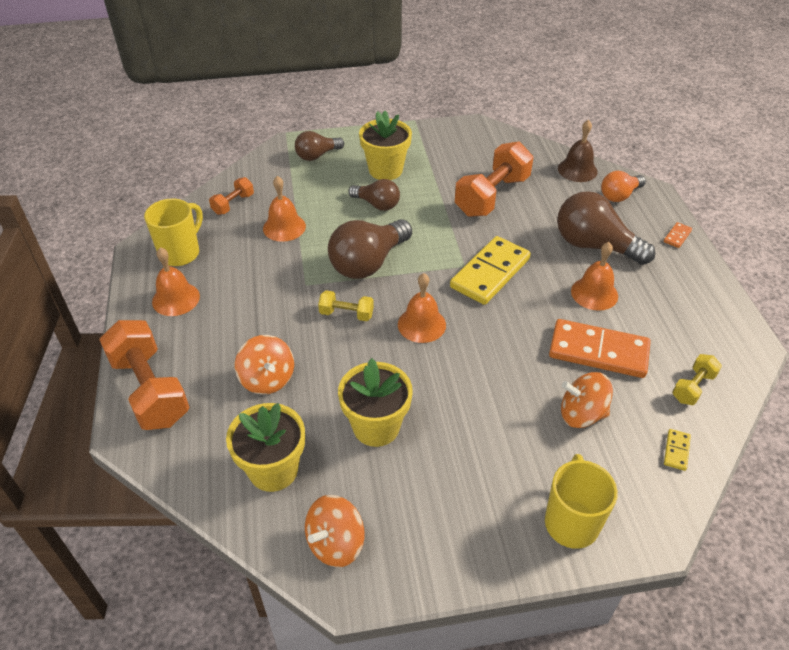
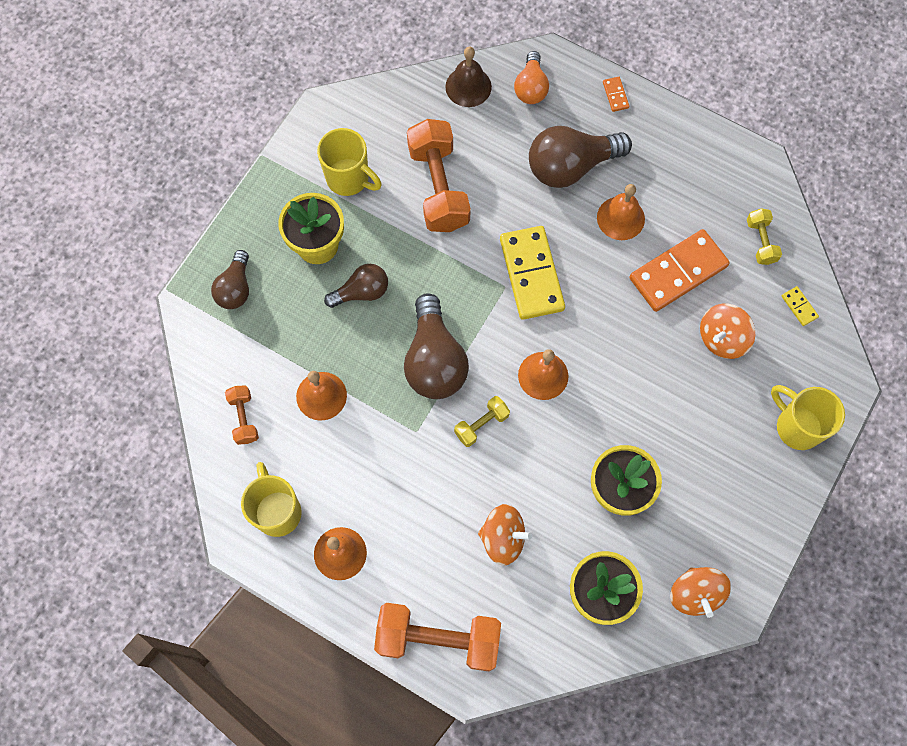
camera: 50 degrees left, 25 degrees up
(446, 158) = (349, 179): none -> yellow mug

